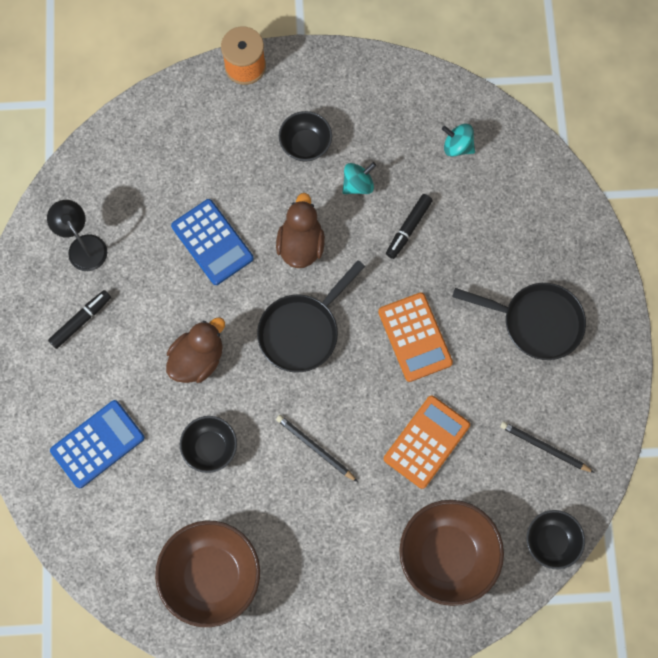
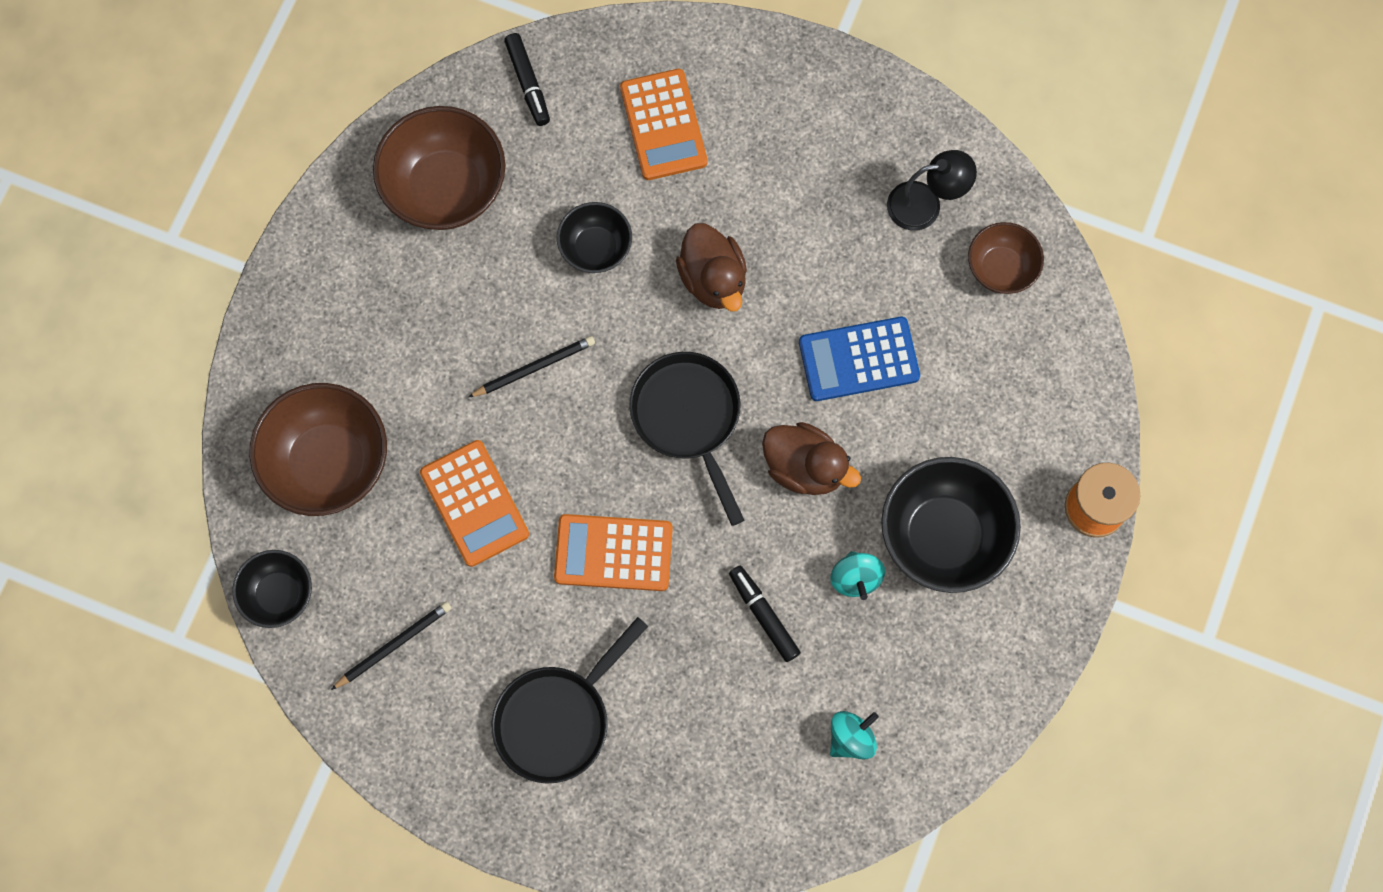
camera: 115 degrees right, 0 degrees up
(81, 321) = (827, 164): black marker -> black marker (528, 83)
(98, 444) = (663, 125): blue calculator -> orange calculator
(109, 181) = (1001, 268): none -> brown bowl
(305, 145) = (943, 536): black bowl -> black bowl, size x1.75

